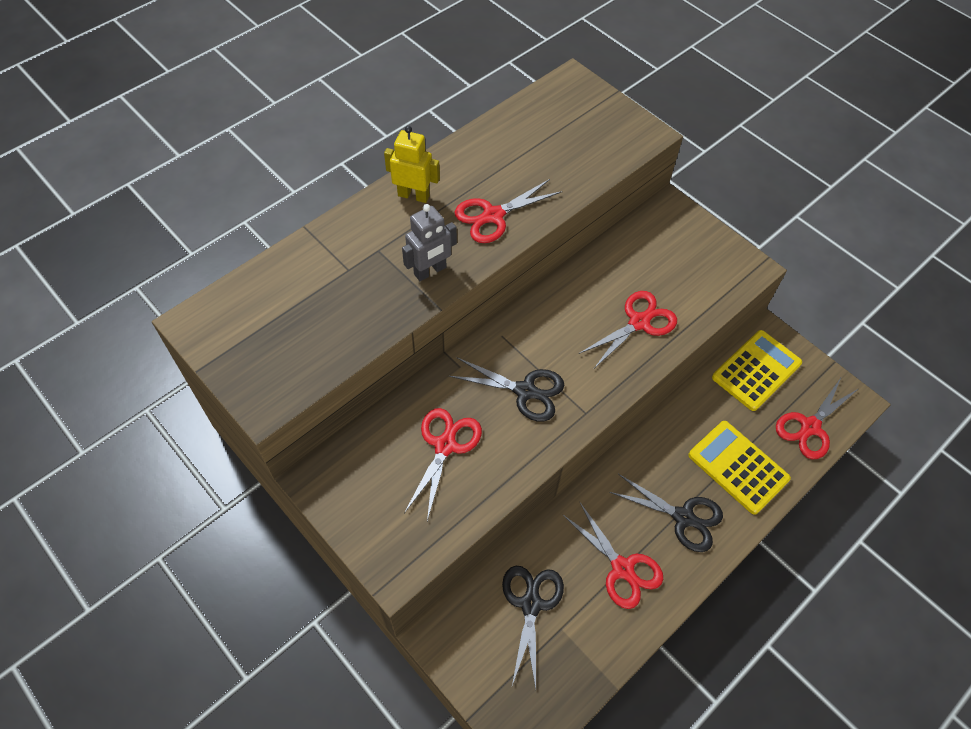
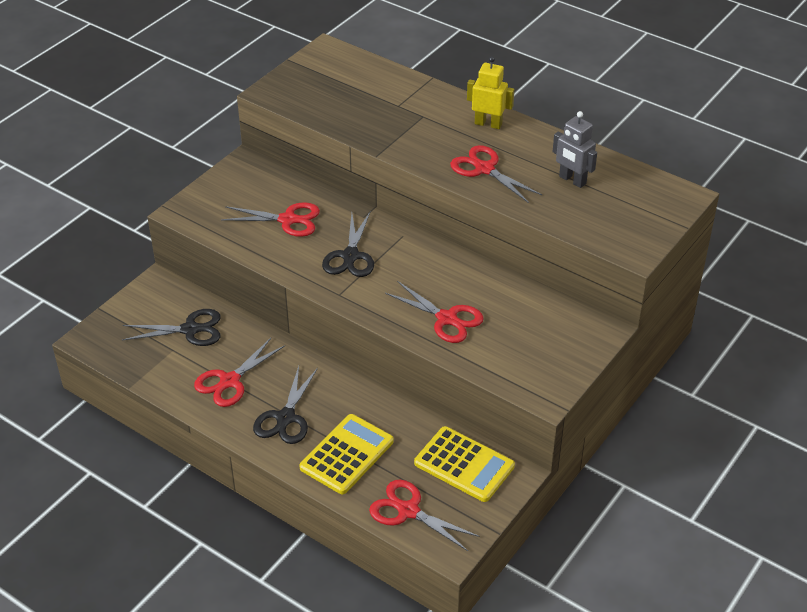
camera: 80 degrees right, 15 degrees down
(413, 195) = (488, 124): yellow robot -> yellow robot turned 75 degrees counterclockwise
(430, 271) = (411, 145): grey robot -> grey robot (572, 180)

